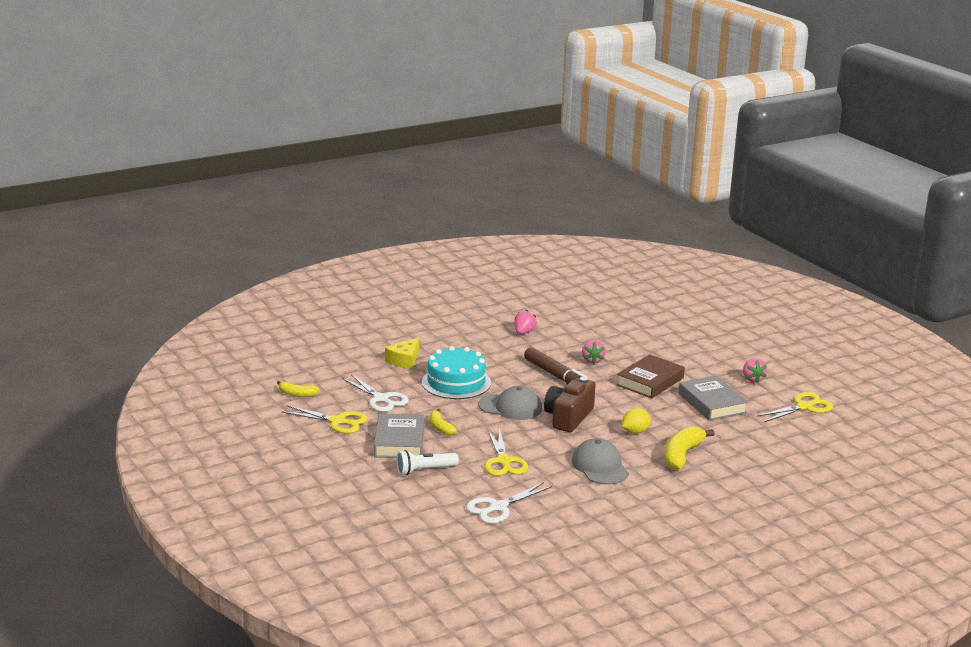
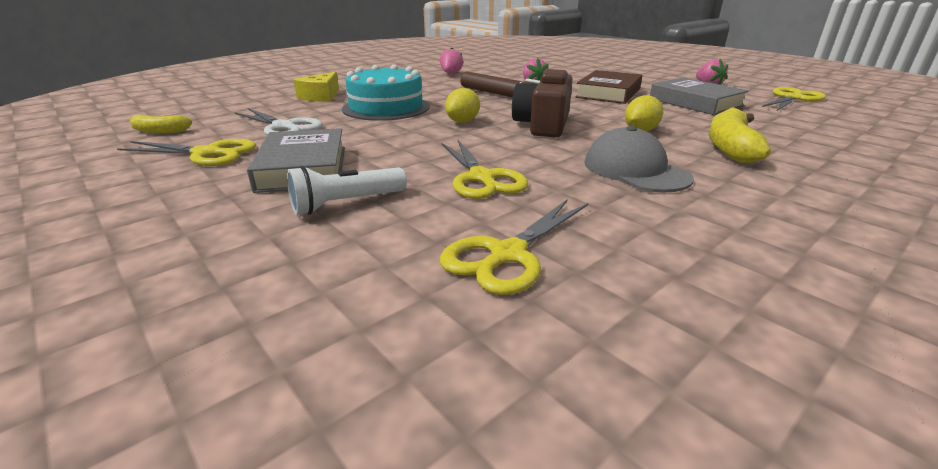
camera: 10 degrees left, 5 degrees up
(440, 427) = (370, 147): yellow banana -> none
(498, 507) = (507, 254): white scissors -> yellow scissors
(510, 407) = (462, 121): grey cap -> yellow lemon

